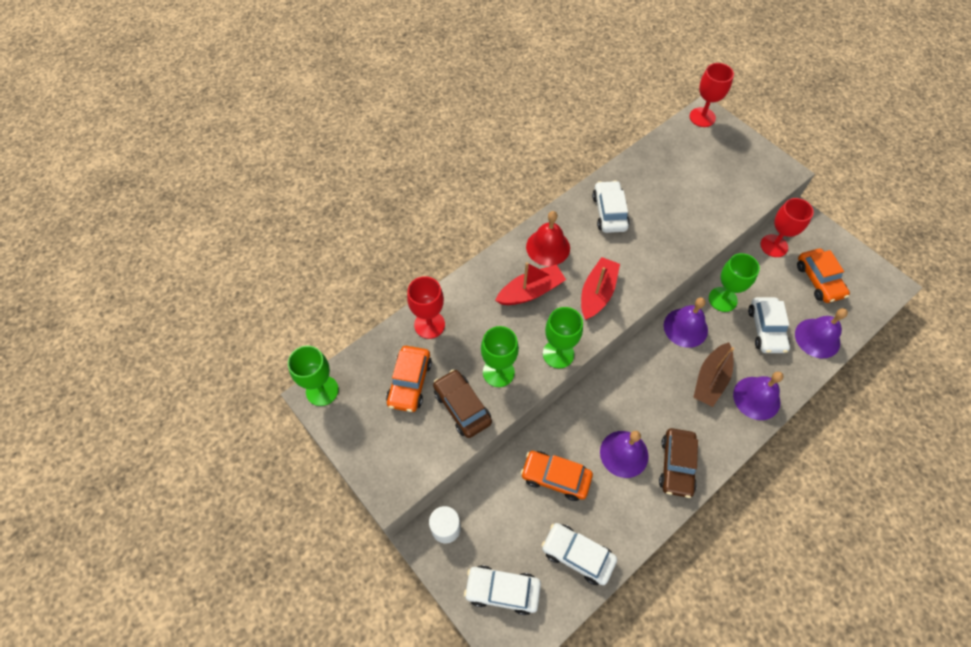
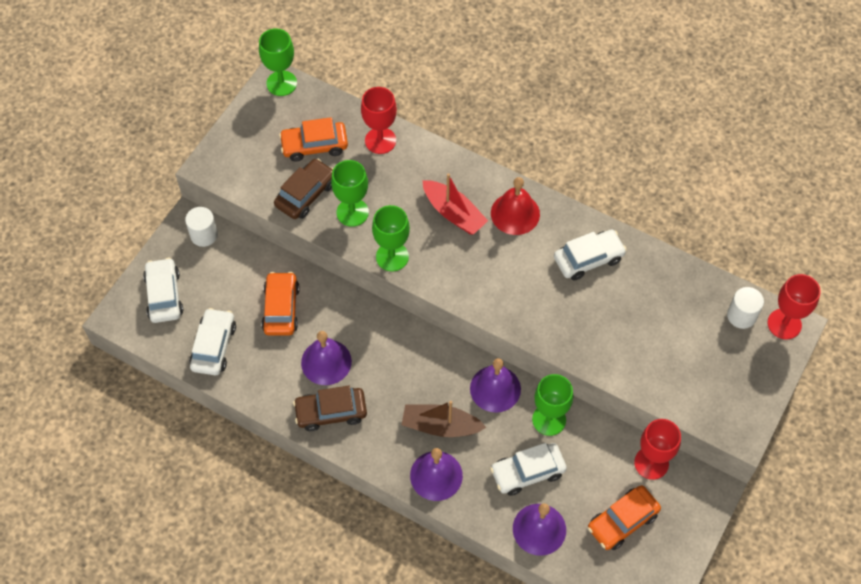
camera: 70 degrees right, 0 degrees up
(597, 293) = (477, 273): red boat -> none
(688, 138) = (741, 315): none -> white cylinder

